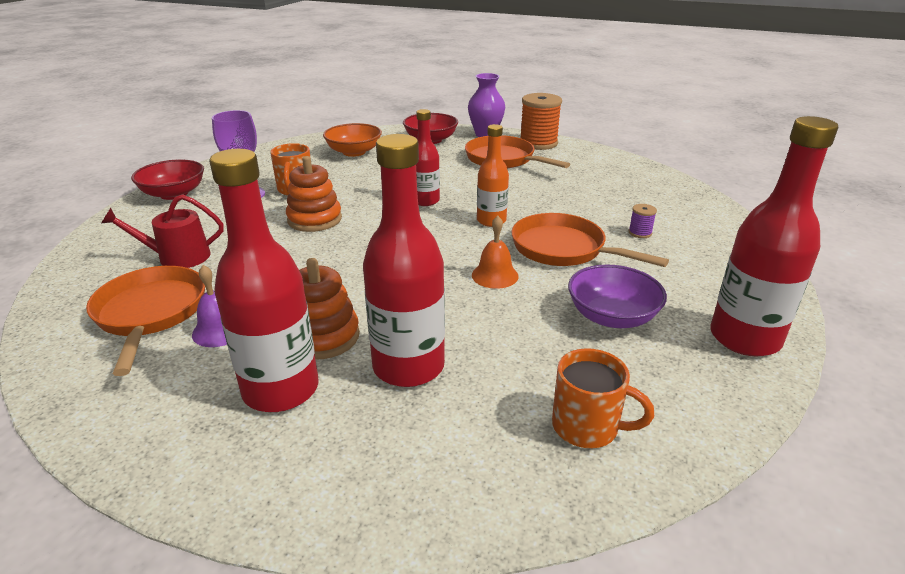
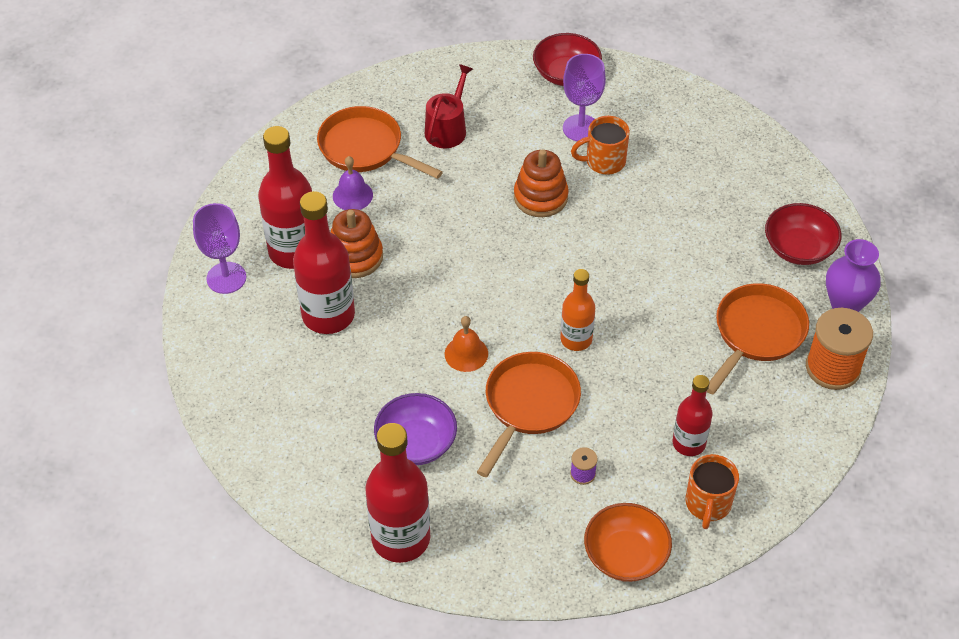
camera: 80 degrees right, 20 degrees up
(151, 314) = (365, 148): orange pan -> orange pan turned 120 degrees counterclockwise
(177, 257) = (447, 128): red watering can -> red watering can turned 45 degrees clockwise
(290, 471) = (226, 278): none -> purple goblet
(354, 152) = (727, 182): orange bowl -> orange bowl (625, 555)
(425, 201) = (608, 276): red bottle -> red bottle (689, 443)
(587, 427) = (280, 424): orange mug -> orange mug (708, 504)

